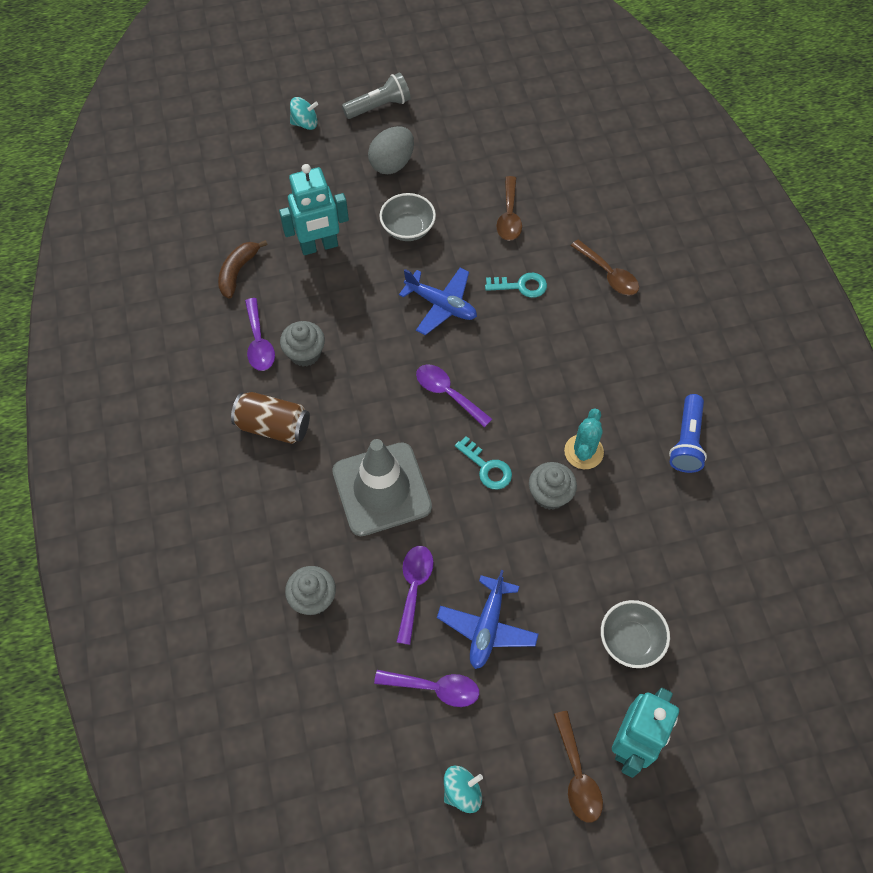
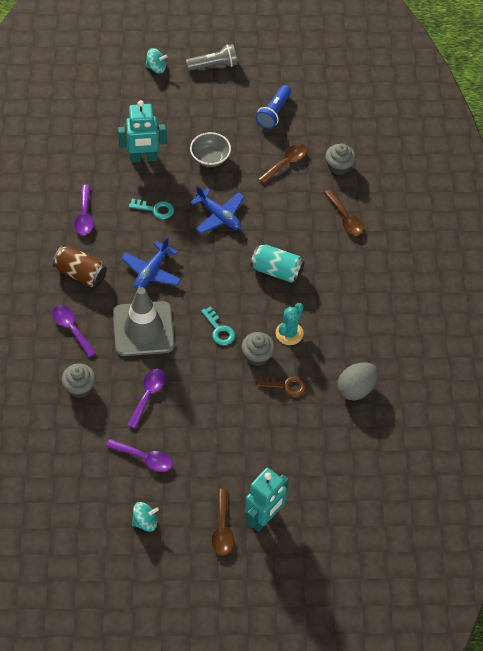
camera: 10 degrees right, 5 degrees down
(238, 272) = (82, 165): brown banana -> none
(305, 353) = (114, 229): grey cupcake -> grey cupcake (339, 167)
(392, 164) = (211, 109): grey egg -> grey egg (356, 389)
(448, 393) = (206, 276): purple spoon -> purple spoon (71, 329)
(487, 626) = (190, 429): blue plane -> blue plane (152, 271)
(509, 216) = (286, 163): brown spoon -> brown spoon turned 150 degrees counterclockwise
(521, 286) = (280, 214): turquoise key -> turquoise key (155, 209)
(540, 366) = (276, 270): none -> turquoise can
(602, 530) = (286, 386): none -> brown key
(630, 640) = (283, 457): grey bowl -> none
(686, 441) = (363, 341): blue flashlight -> blue flashlight (274, 113)

